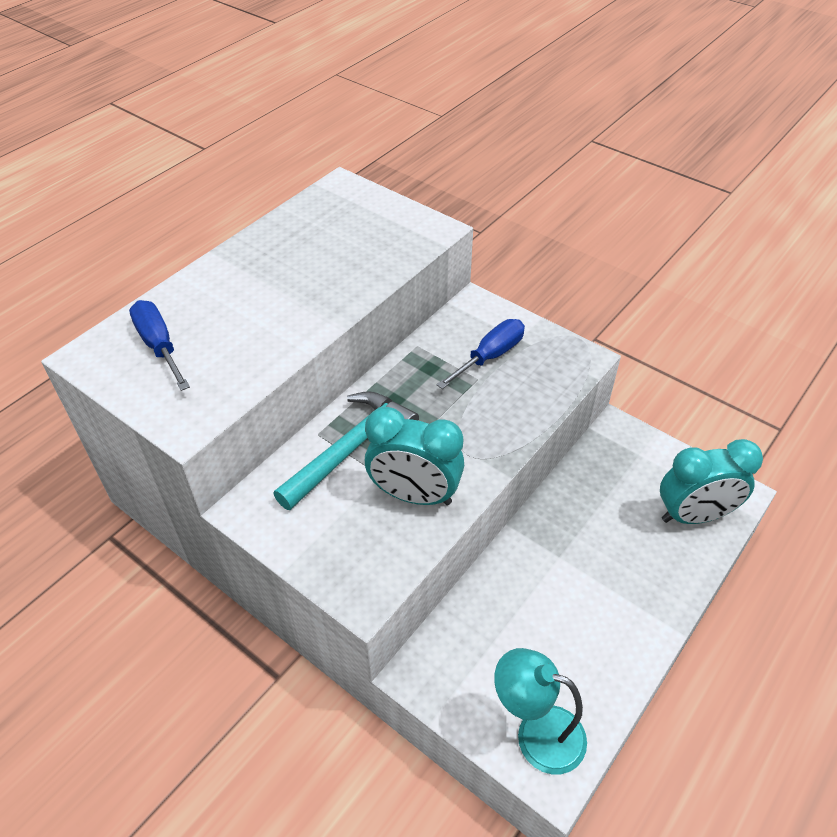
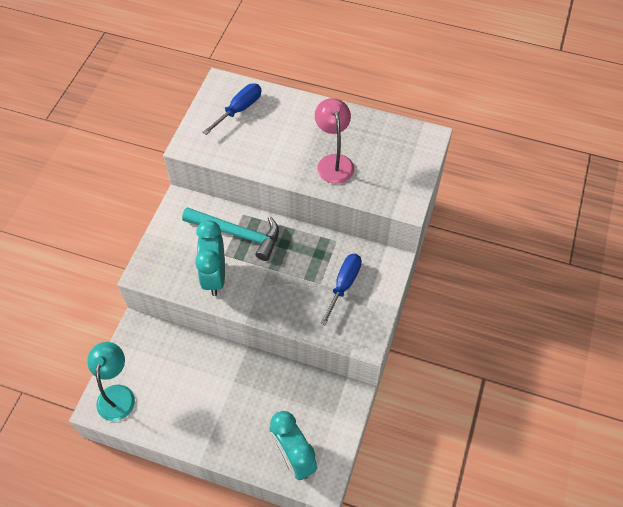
camera: 70 degrees right, 10 degrees up
(328, 273) = (333, 162): none -> pink lamp
(490, 356) = (344, 285): blue screwdriver -> blue screwdriver turned 90 degrees counterclockwise

